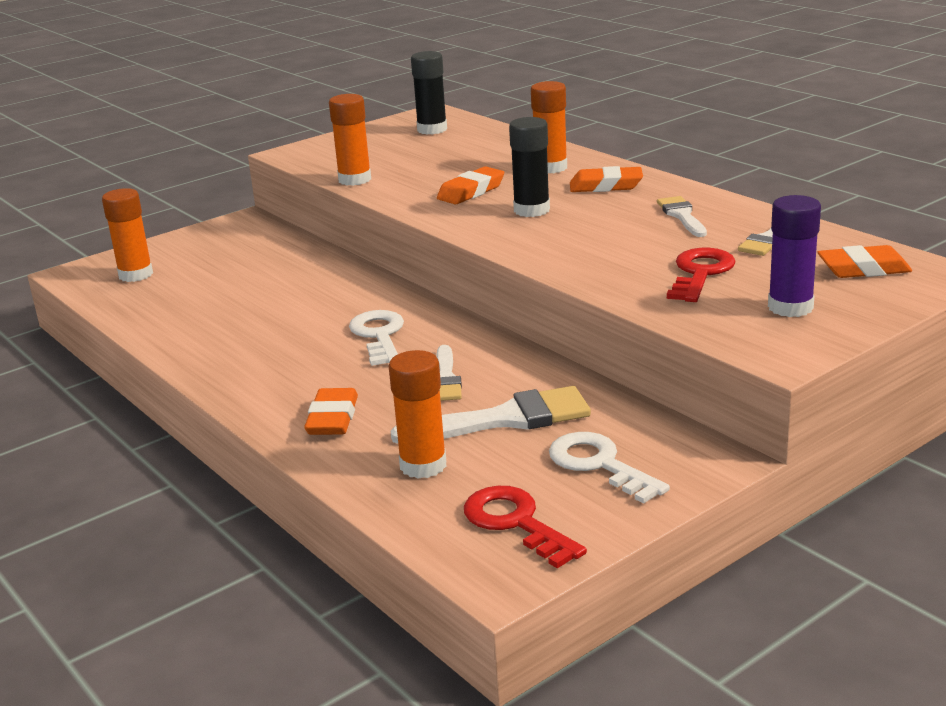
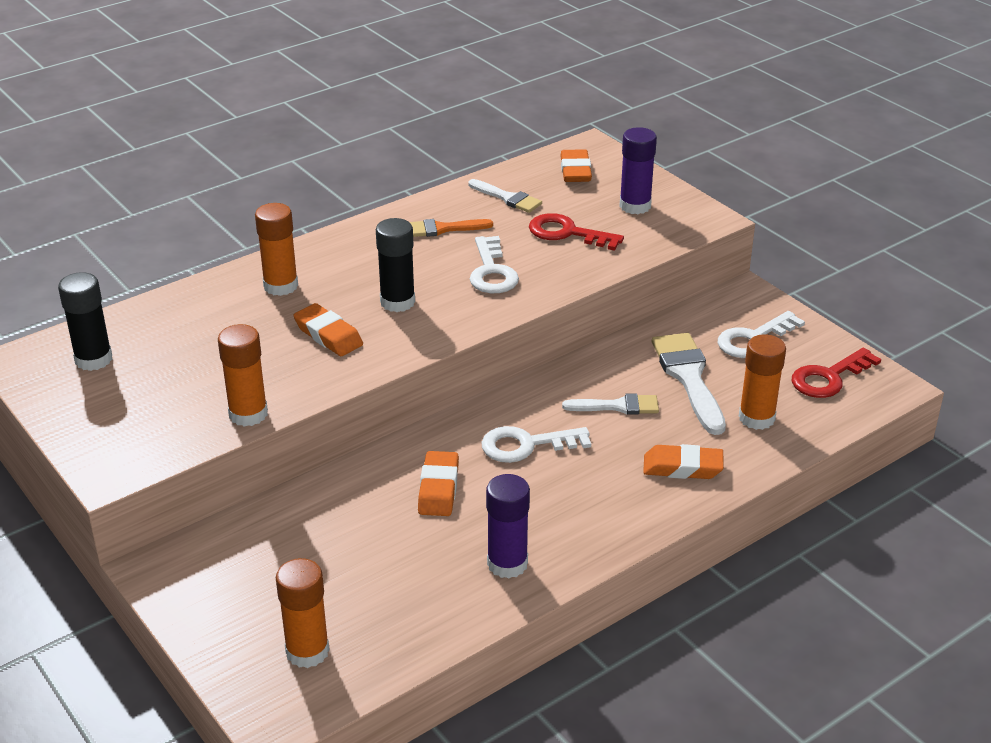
camera: 90 degrees left, 10 degrees up
(207, 338) = (507, 564): none -> purple glue stick
(600, 243) = (492, 272): none -> white key
(606, 186) = (351, 259): orange eraser -> orange eraser (438, 489)
(682, 216) = (443, 229): white brush -> orange brush

